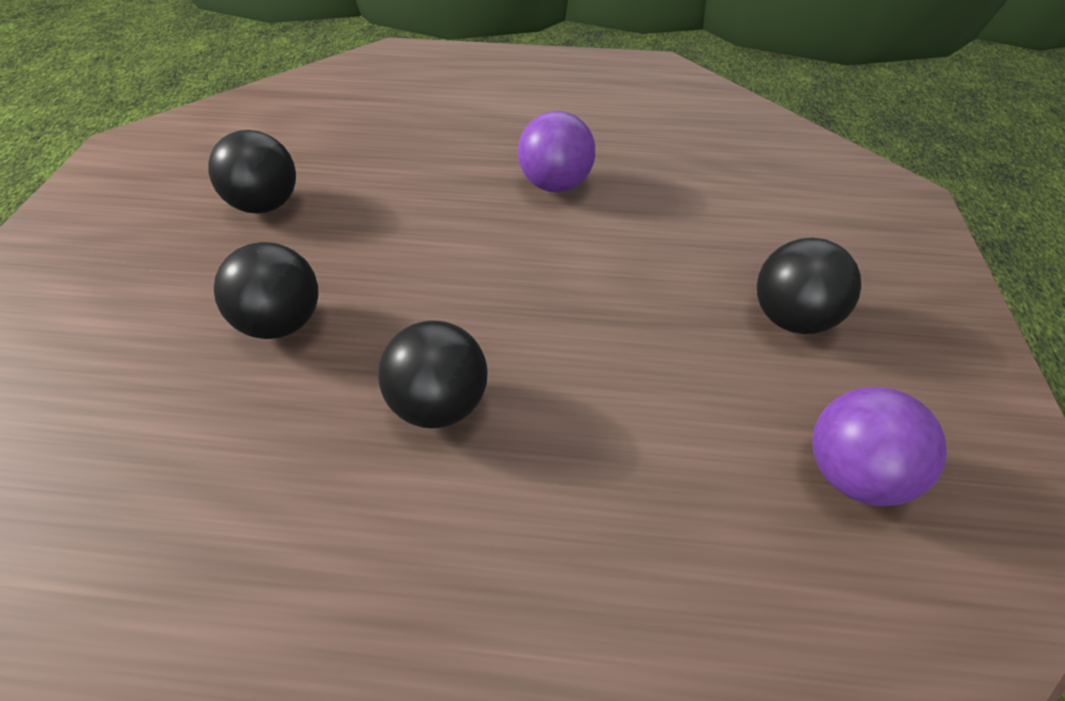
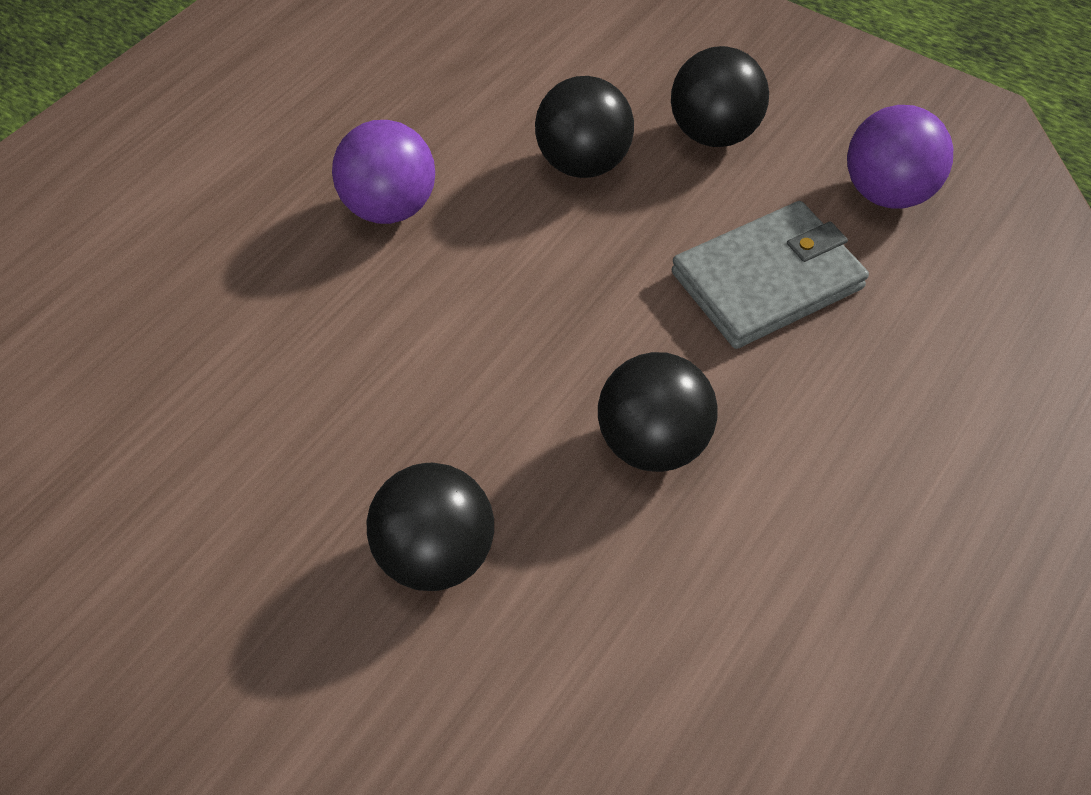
camera: 60 degrees left, 5 degrees up
(266, 205) = (182, 515): black ball -> black ball (583, 163)
(663, 416) = (767, 280): none -> grey wallet

